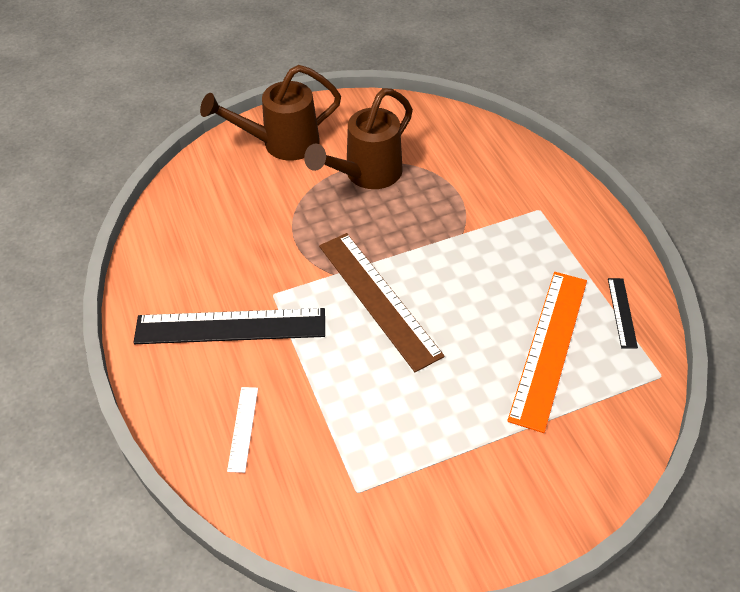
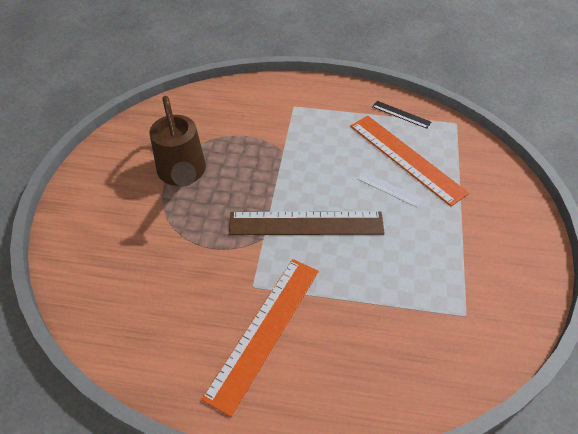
camera: 60 degrees left, 0 degrees up
(230, 326) = (264, 330): black ruler -> orange ruler
(243, 428) = (371, 366): white ruler -> white ruler (388, 189)
(281, 144) = (98, 209): brown watering can -> none

